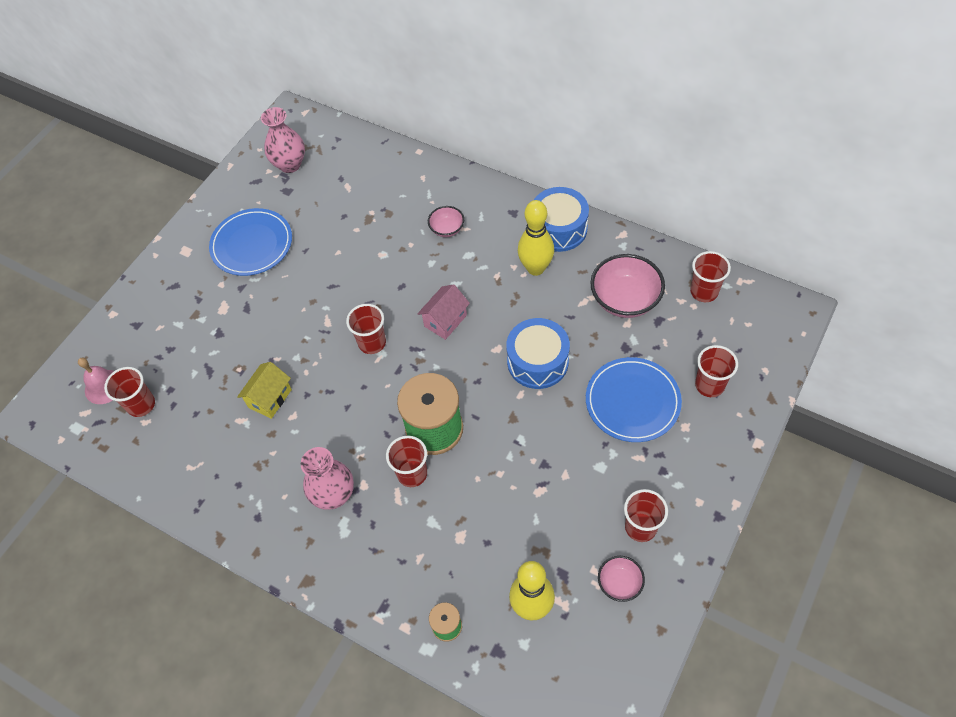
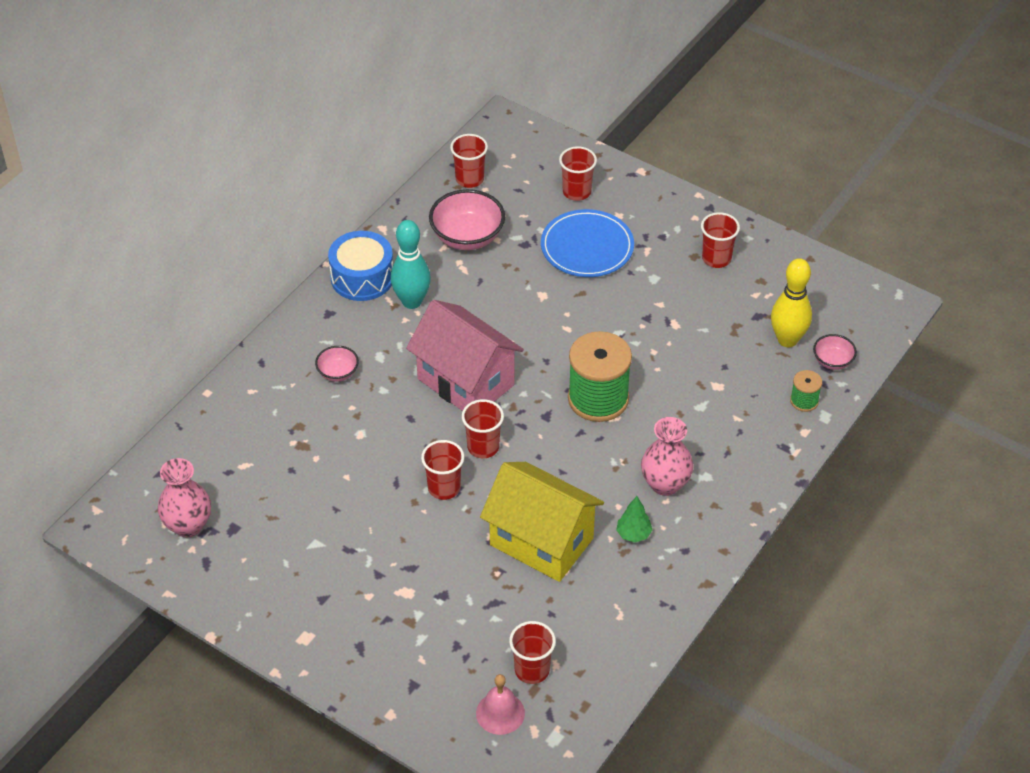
camera: 90 degrees left, 10 degrees down
(252, 244) = (313, 564): blue plate -> none
(270, 398) = (541, 541): yellow house -> yellow house, size x1.97
(276, 471) = (633, 534): none -> green tree
(412, 473) = (647, 419): red cup -> red cup (444, 488)
(445, 321) = (465, 382): pink house -> pink house, size x1.97
(535, 268) = (412, 301): yellow bowling pin -> turquoise bowling pin
(537, 361) = (530, 311): blue drum -> none
(619, 583) = (768, 279): pink bowl -> pink bowl (832, 361)

